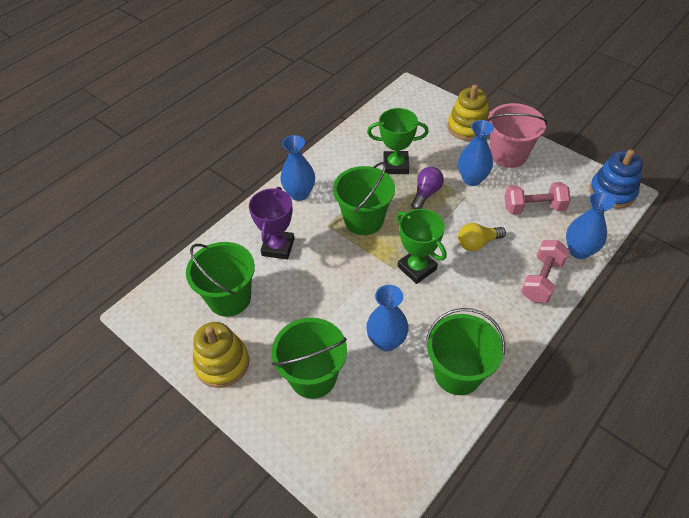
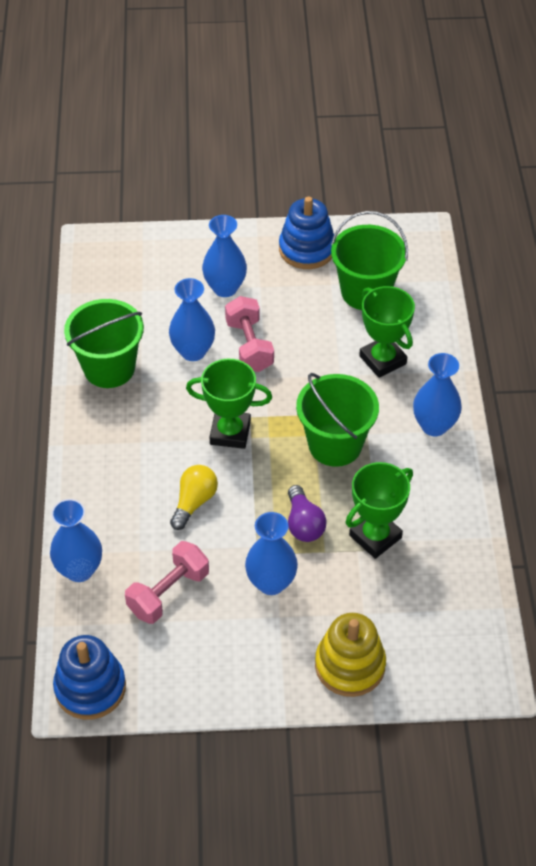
camera: 135 degrees right, 0 degrees up
(222, 363) = (307, 249): yellow stacking toy -> blue stacking toy
(278, 247) = (382, 360): purple trophy -> green trophy
(313, 376) = (225, 288): green bucket -> blue vase
(508, 155) = (259, 655): pink bucket -> none
(541, 280) = (96, 506): pink dumbbell -> pink dumbbell (249, 346)

